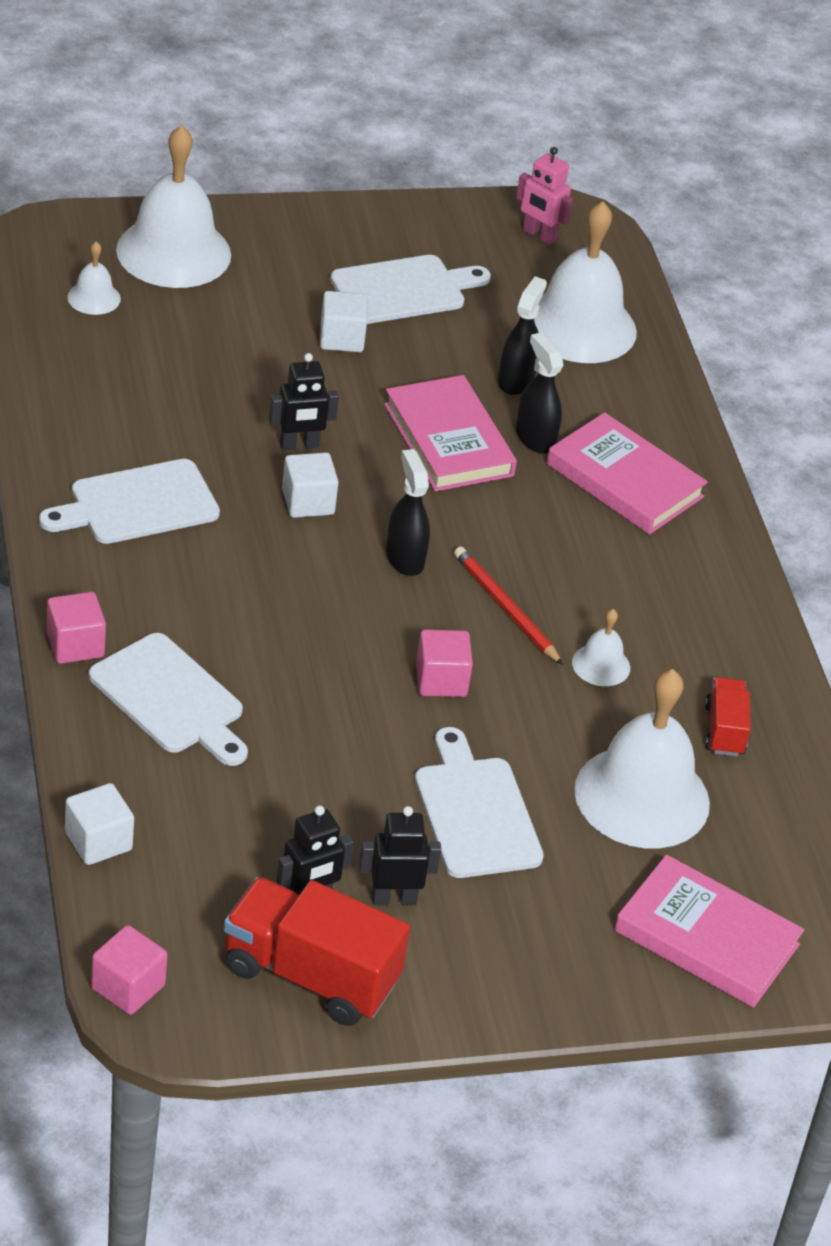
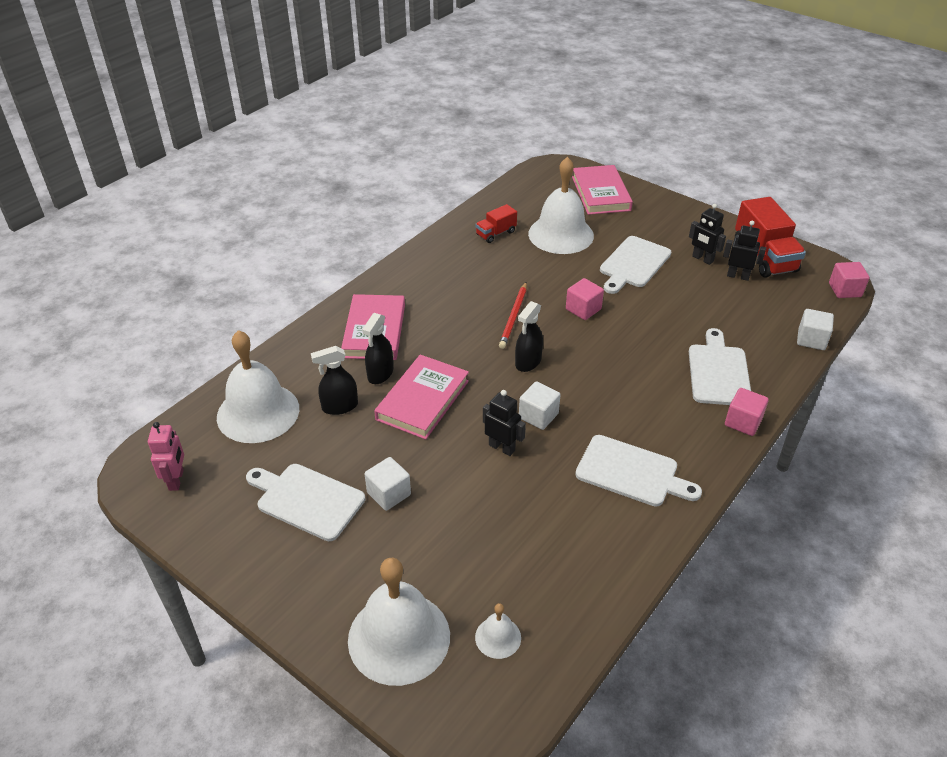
camera: 125 degrees left, 0 degrees up
(601, 665) = (507, 277): white bell -> none

